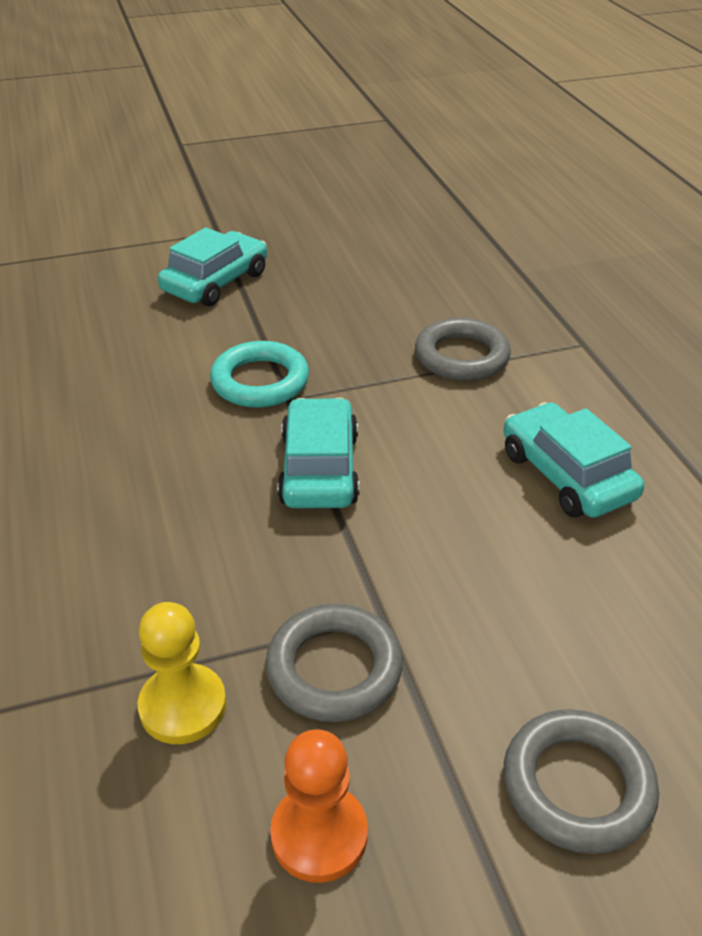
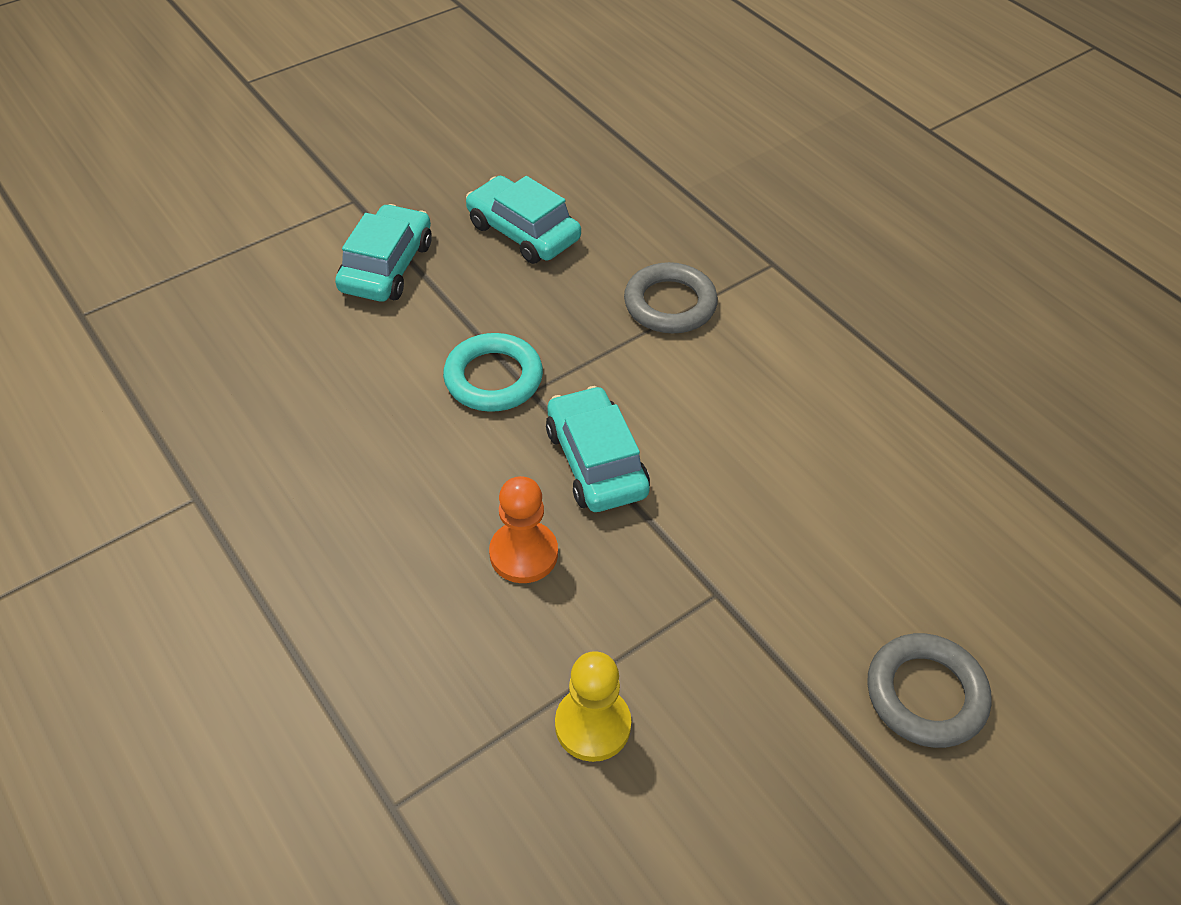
camera: 20 degrees left, 10 degrees up
(319, 834) = (754, 796): orange pawn -> orange pawn (523, 554)
(334, 668) = (700, 653): grey ring -> none
(566, 475) = (812, 412): turquoise car -> turquoise car (523, 232)

